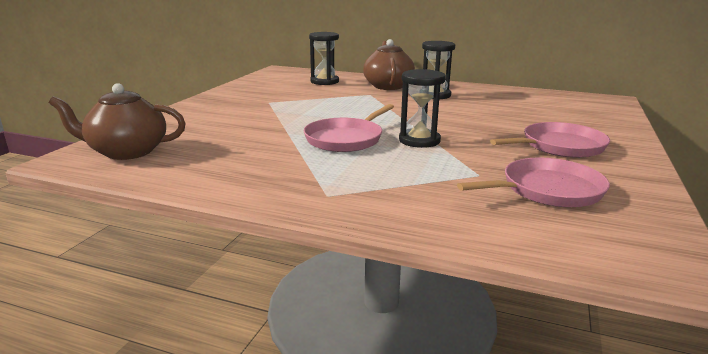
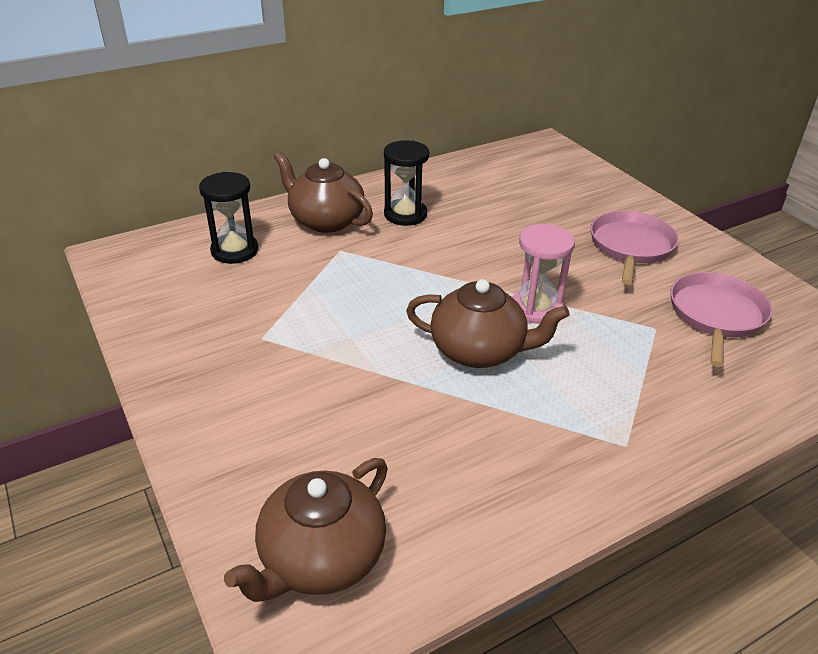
camera: 50 degrees left, 15 degrees up
(346, 139) = (479, 351): pink pan -> brown teapot
(419, 140) = (536, 308): black hourglass -> pink hourglass

